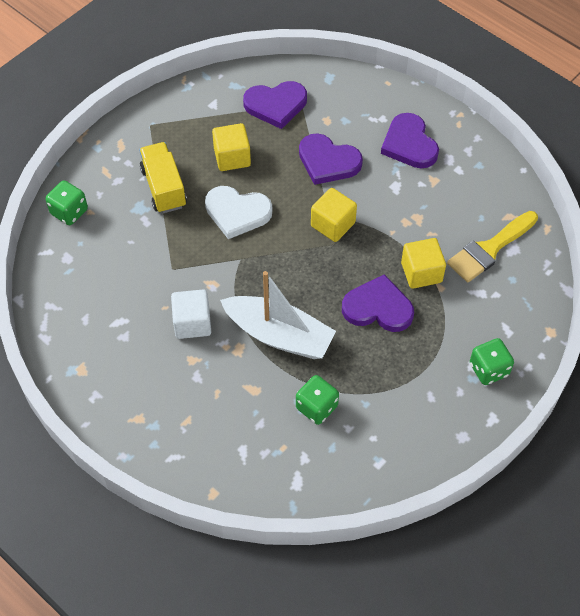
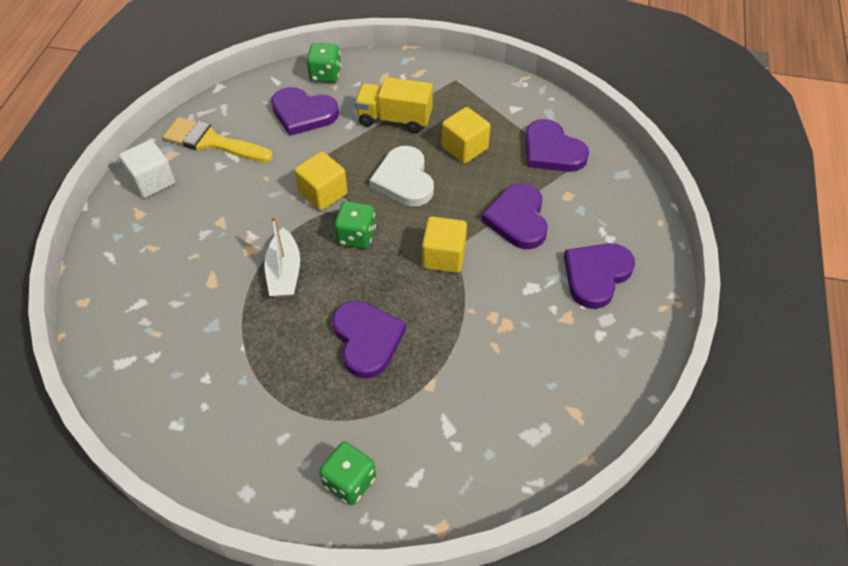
camera: 60 degrees right, 5 degrees down
(106, 249) = (303, 113): none -> purple heart
(164, 187) = (394, 119): yellow truck -> yellow truck turned 120 degrees counterclockwise
(192, 323) = (260, 204): white cube -> white cube (152, 181)
(279, 335) = (284, 272): white boat -> white boat, size x0.64
(316, 407) = (217, 340): green dice -> green dice (356, 236)
(421, 272) = (437, 359): yellow cube -> yellow cube (323, 193)
(489, 249) = (514, 411): yellow brush -> yellow brush (212, 142)

